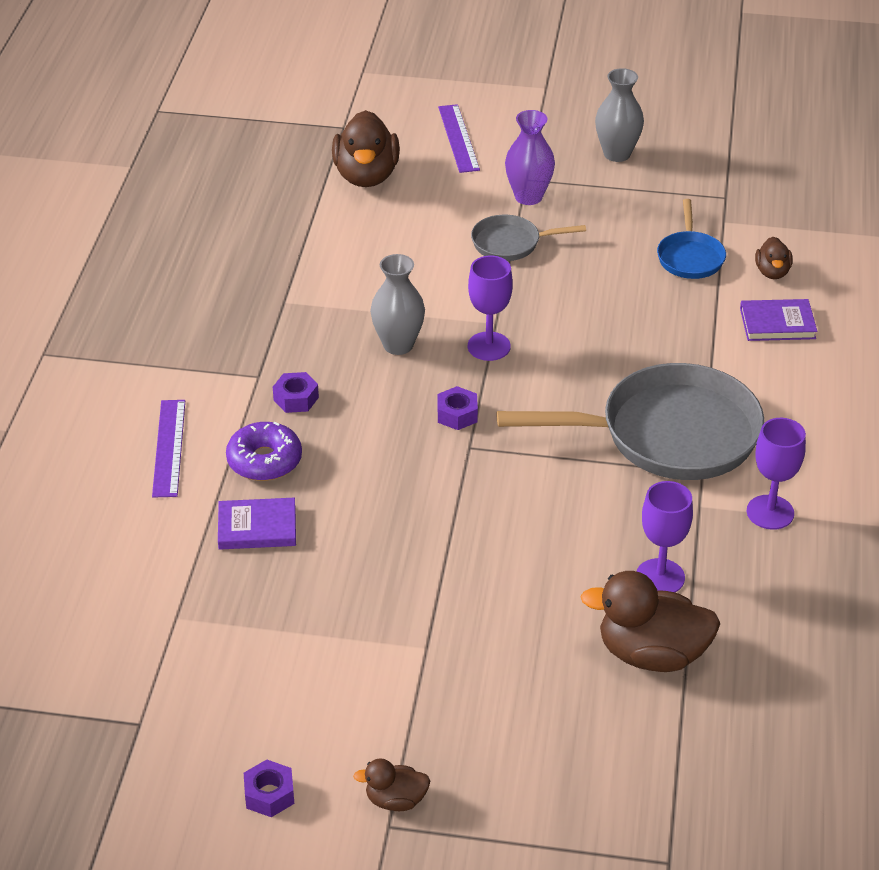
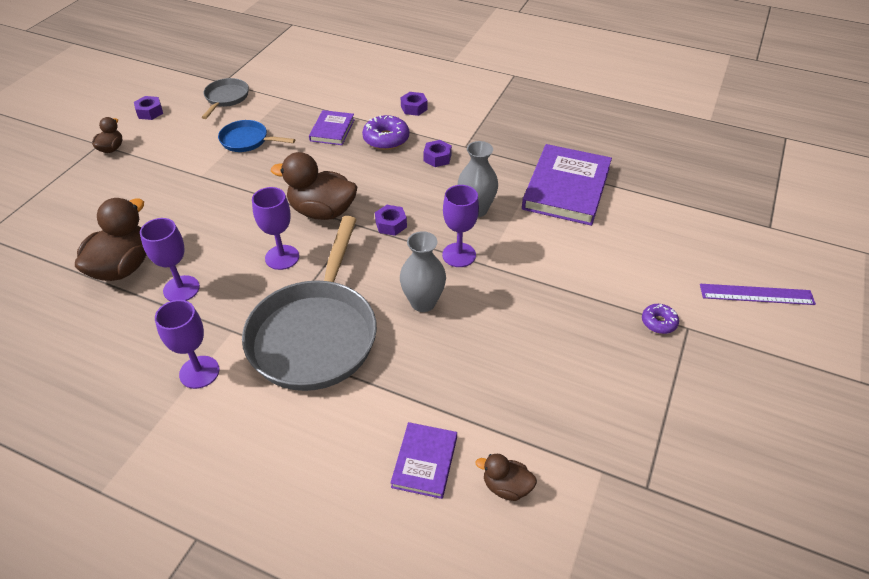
camera: 105 degrees right, 5 degrees up
(169, 448) = (414, 108): purple ruler -> purple nut
(325, 275) = (566, 188): none -> purple book
(366, 176) = (695, 228): brown duck -> brown duck (322, 211)
(510, 243) = (589, 295): grey pan -> grey pan (226, 98)
(528, 197) = (658, 322): purple vase -> purple donut
(561, 499) = (282, 257): none -> purple goblet
(617, 154) = (732, 410): grey vase -> grey vase (423, 302)
(690, 257) = (545, 421): blue pan -> blue pan (247, 140)

